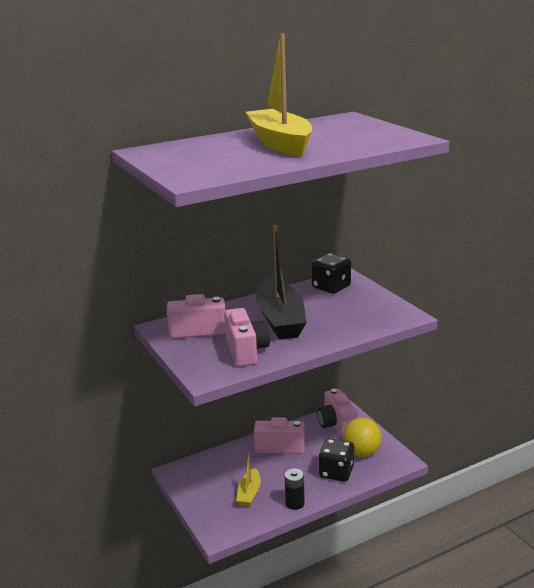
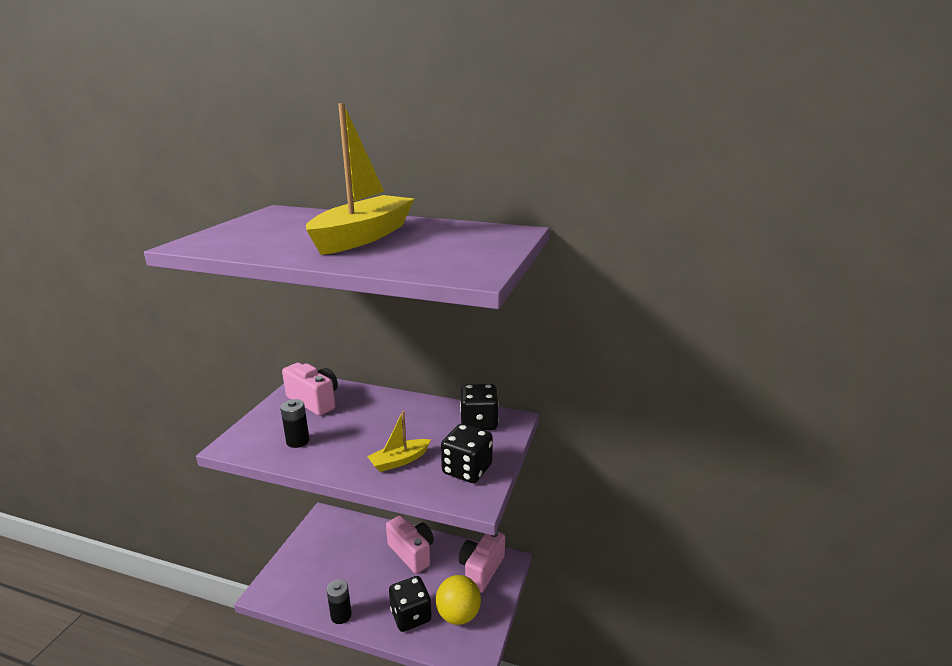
camera: 45 degrees right, 0 degrees up
(246, 351) = (298, 441): pink camera -> black battery
(249, 493) = (331, 576): yellow boat -> yellow boat (399, 461)
(280, 320) = (378, 428): black boat -> none
(376, 308) = (467, 469): none -> black dice

